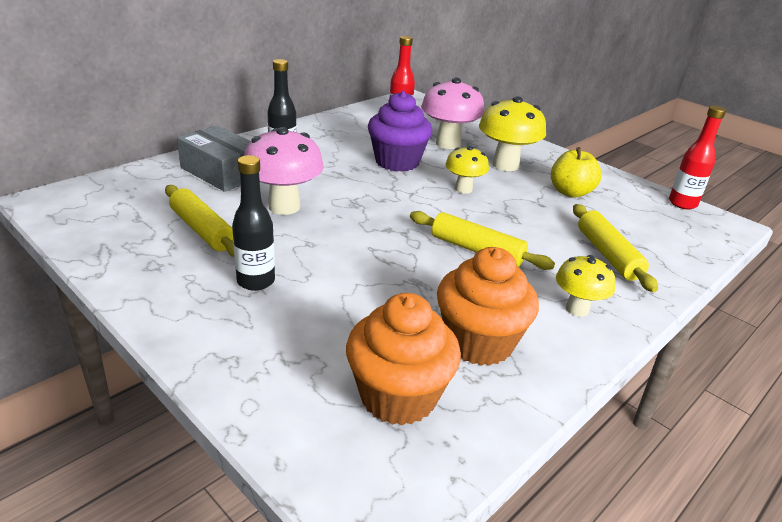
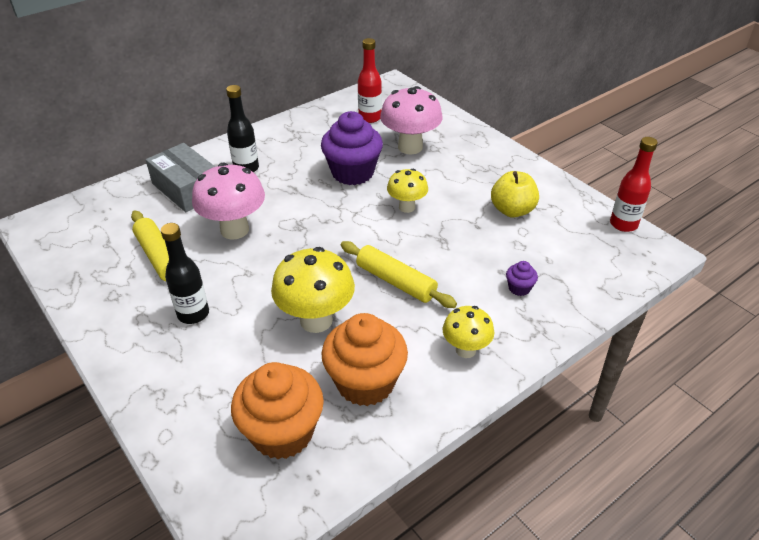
camera: 10 degrees right, 10 degrees up
(505, 165) = (459, 175): yellow mushroom -> yellow mushroom (316, 320)
(607, 254) = (519, 288): yellow rolling pin -> purple cupcake

